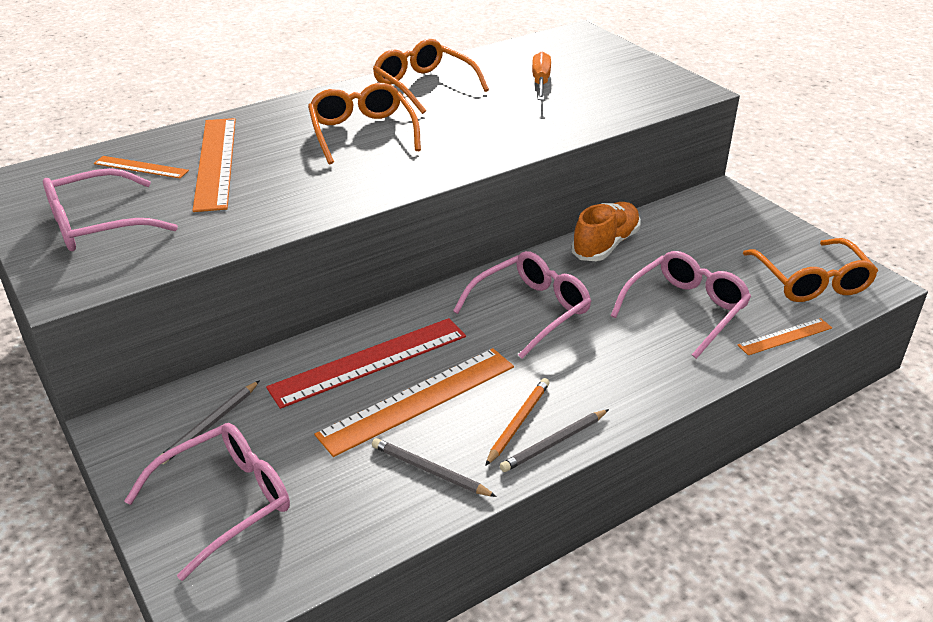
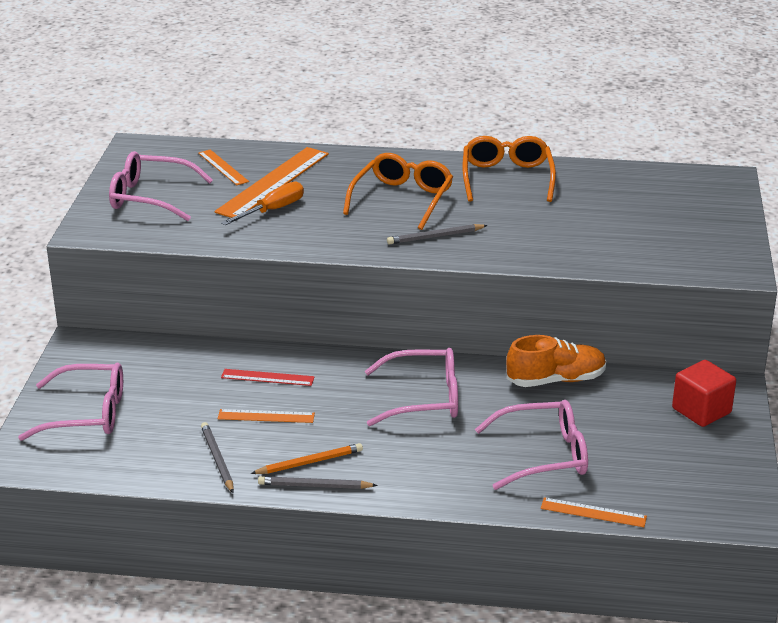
camera: 40 degrees right, 5 degrees down
(210, 424) = (129, 367): grey pencil -> grey pencil (435, 237)
(369, 361) = (267, 377): red ruler -> red ruler, size x0.52
(418, 400) = (266, 416): orange ruler -> orange ruler, size x0.52
(540, 82) = (610, 211): orange screwdriver -> orange screwdriver (272, 210)
(731, 220) = (701, 411): none -> red cube
(811, 281) = (689, 488): orange glasses -> none

